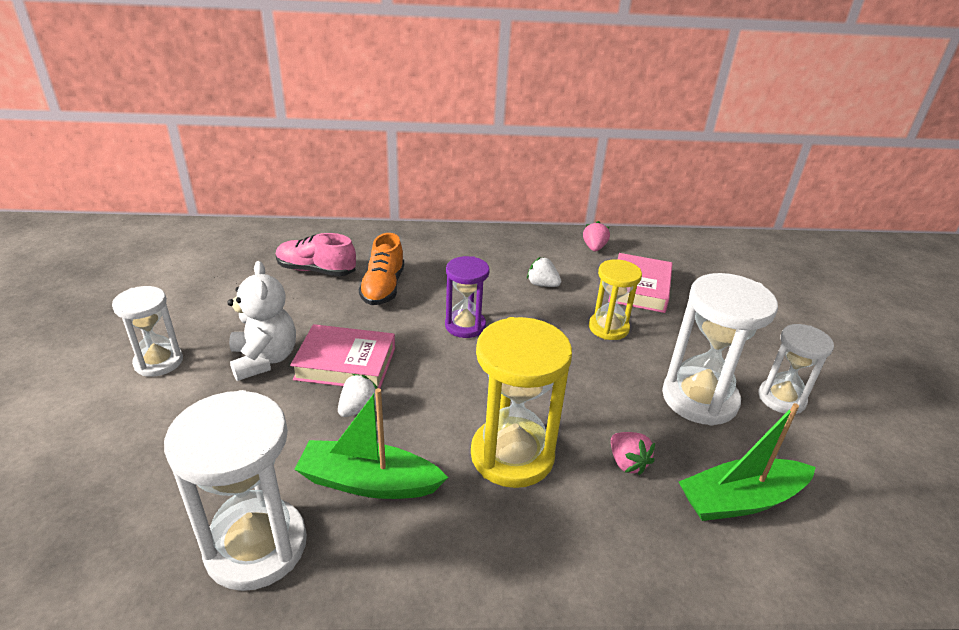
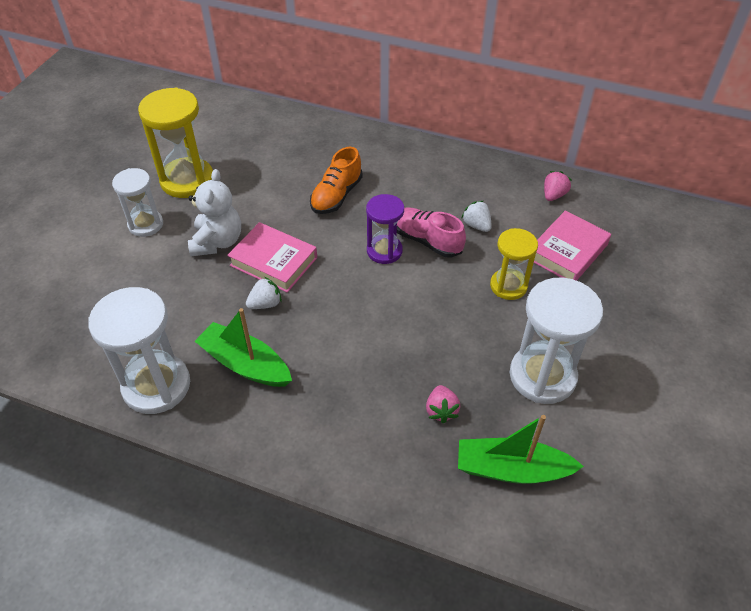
camera: 25 degrees right, 15 degrees up
(316, 270) = (291, 165): pink shoe -> pink shoe (427, 240)
(512, 455) = (356, 376): yellow hourglass -> yellow hourglass (187, 180)
(781, 398) = (619, 398): white hourglass -> none

